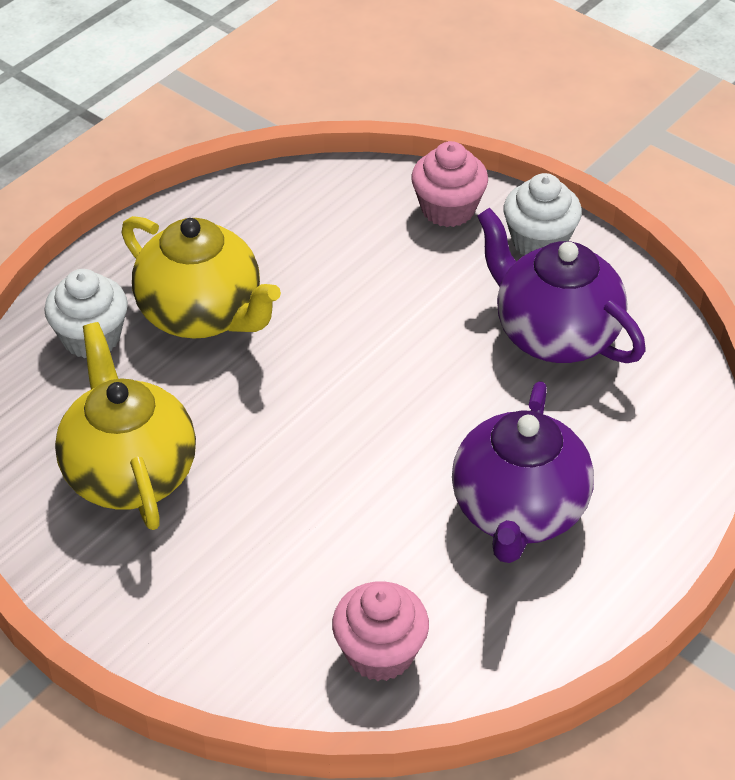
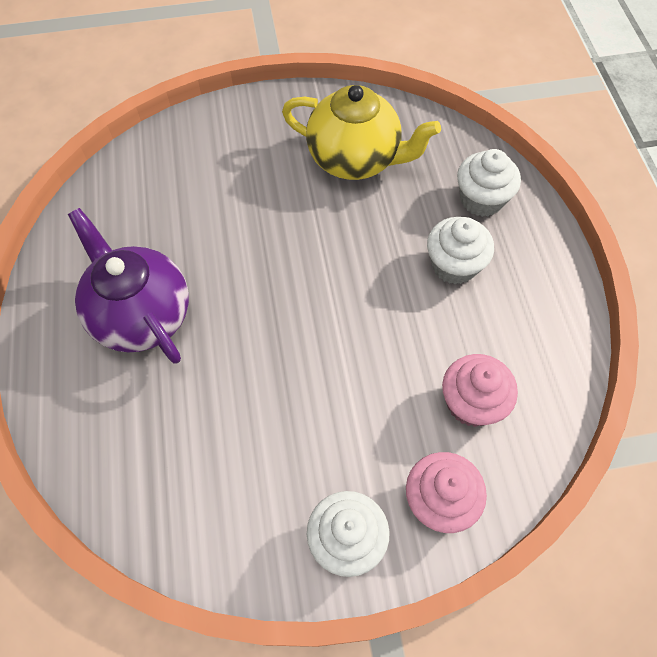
camera: 130 degrees right, 15 degrees up
(202, 315) = (454, 265): yellow teapot -> white cupcake
(380, 653) = (135, 188): pink cupcake -> pink cupcake (471, 403)
(554, 334) = (247, 461): purple teapot -> none

